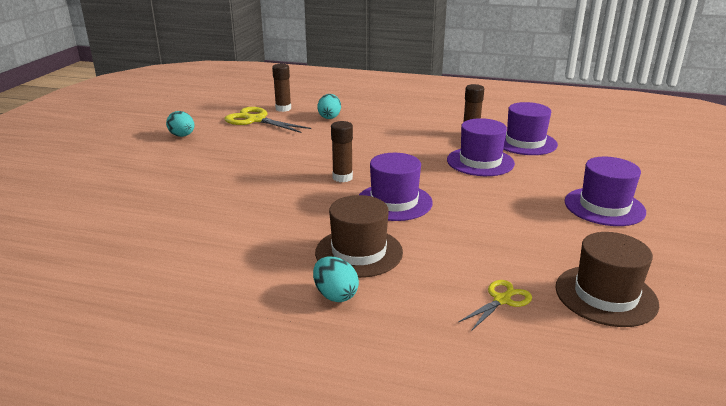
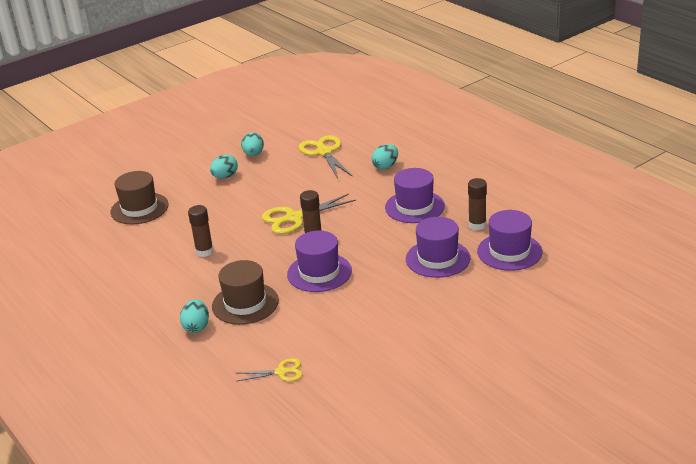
camera: 40 degrees right, 5 degrees up
(173, 158) = (225, 177): none -> turquoise egg
(283, 109) = (361, 144): brown glue stick -> brown glue stick (204, 251)
(299, 169) = (294, 218): none -> yellow scissors
(604, 207) = (465, 338): purple hat -> purple hat (414, 207)
(605, 295) = (347, 398): brown hat -> brown hat (139, 208)

